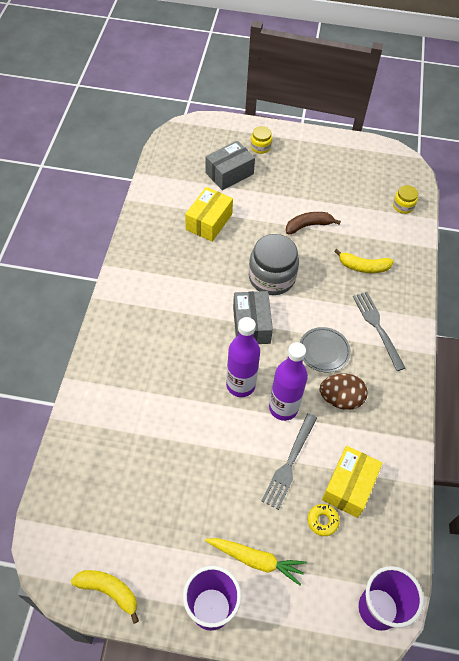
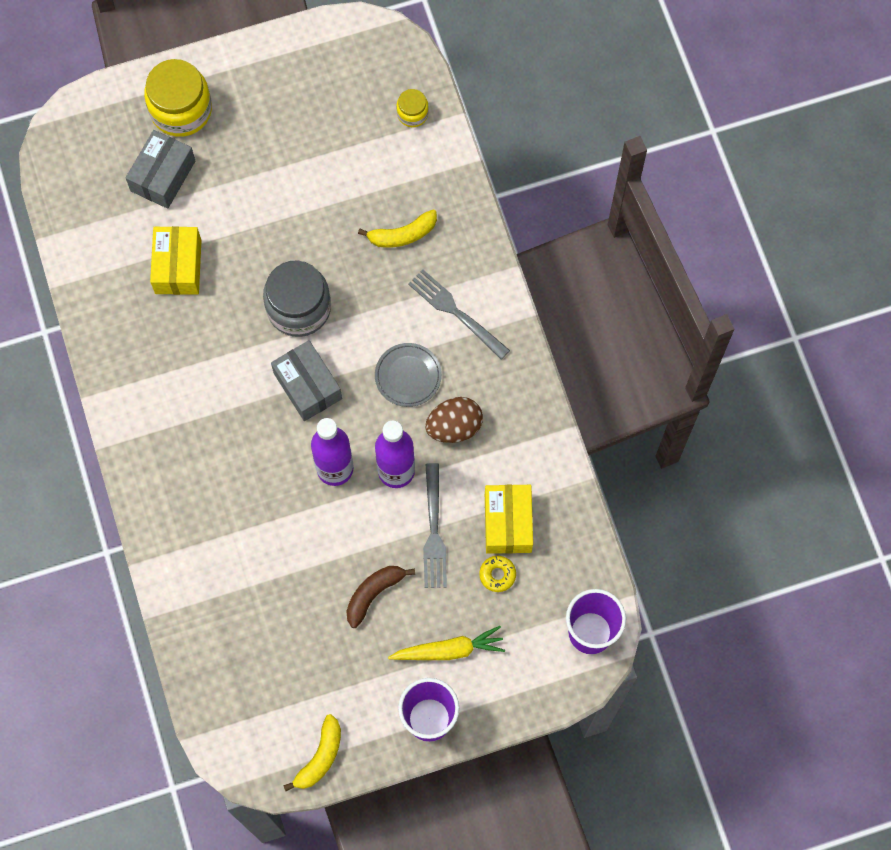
camera: 25 degrees left, 15 degrees up
(109, 591) = (320, 757): yellow banana -> yellow banana turned 120 degrees clockwise
(260, 147) = (181, 110): yellow jar -> yellow jar, size x2.00
(308, 225) = (307, 207): brown banana -> brown banana (374, 593)

